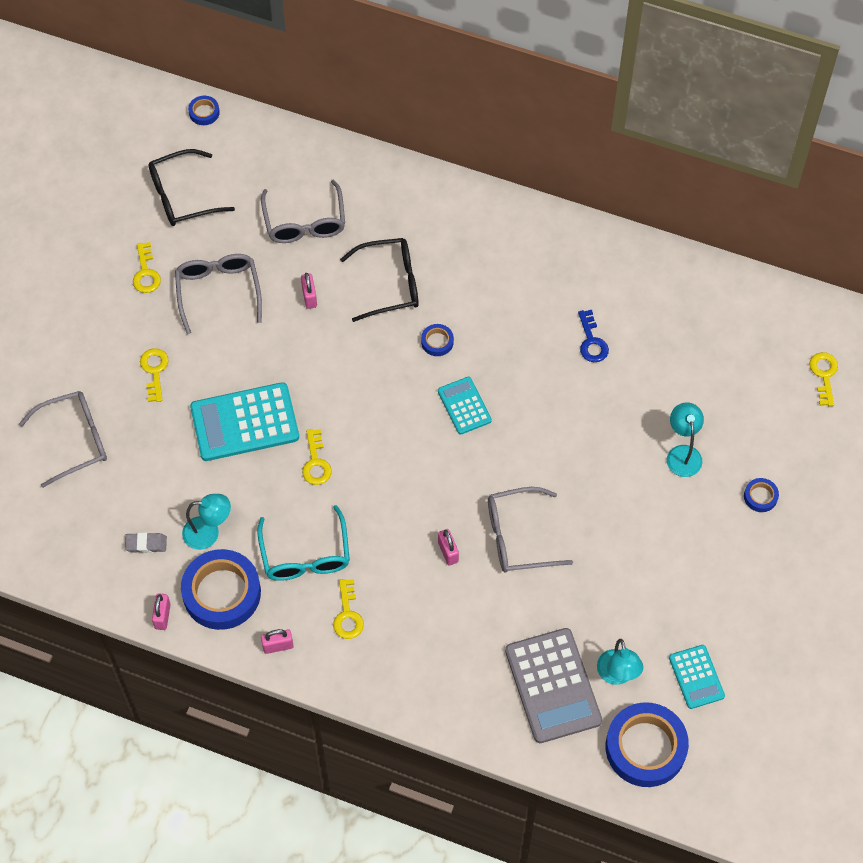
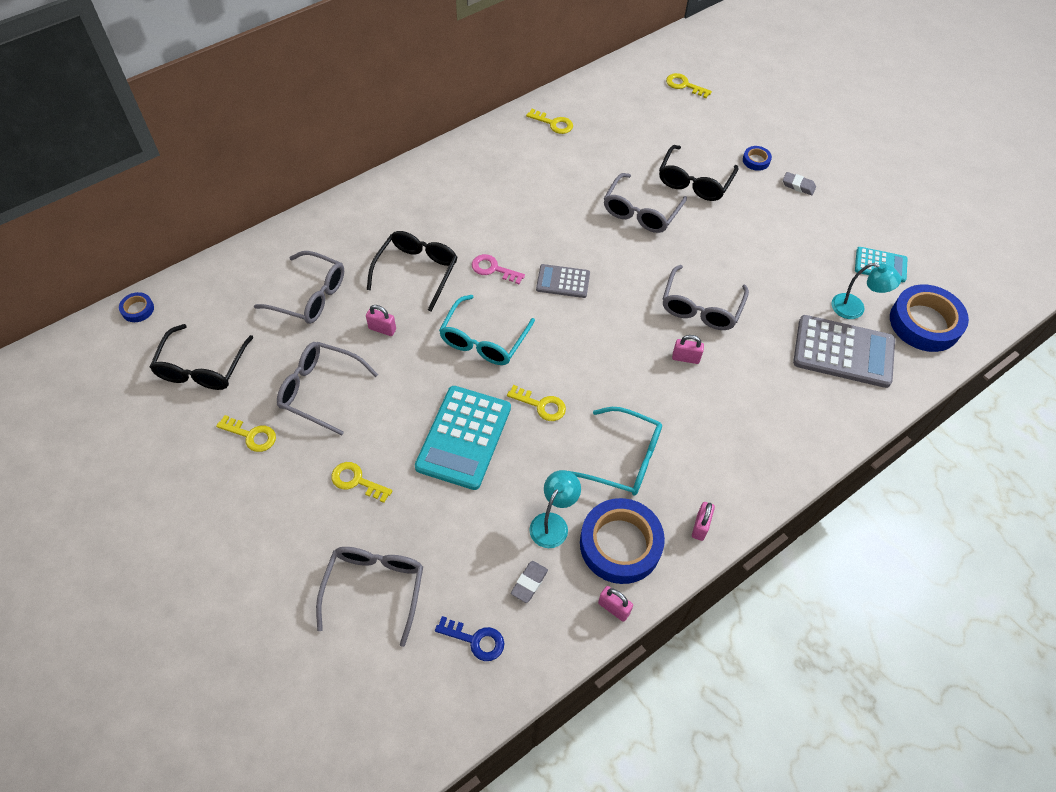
camera: 60 degrees left, 5 degrees down
(347, 614) = (701, 457): yellow key -> yellow key (553, 123)
(353, 380) = (483, 340): none -> turquoise glasses
(437, 342) = (493, 269): blue tape -> pink key
(464, 406) = (563, 281): turquoise calculator -> grey calculator
(591, 341) = (566, 182): blue key -> blue key (475, 640)
(602, 426) = (641, 212): none -> grey glasses
(682, 453) = (694, 182): turquoise lamp -> black glasses
(753, 553) = (798, 186): none -> grey eraser

